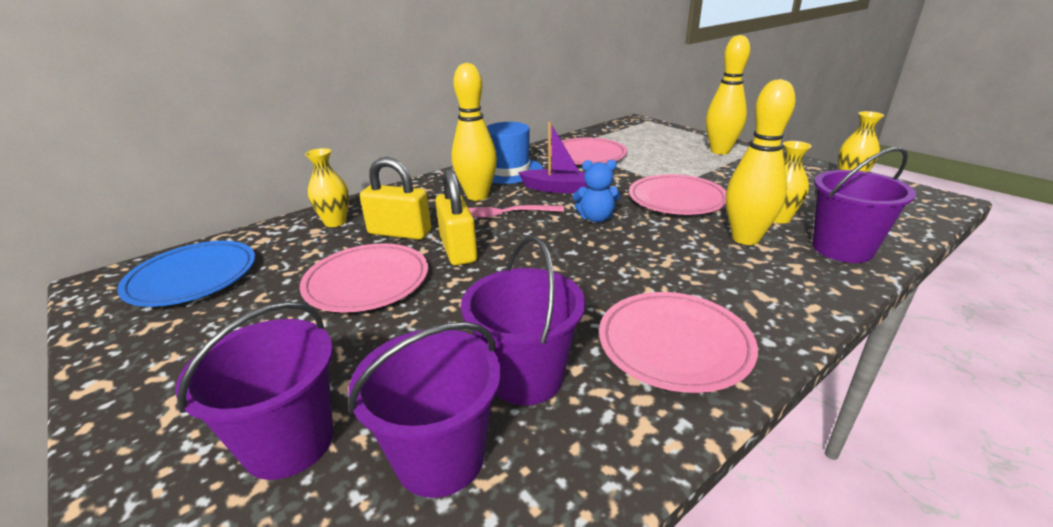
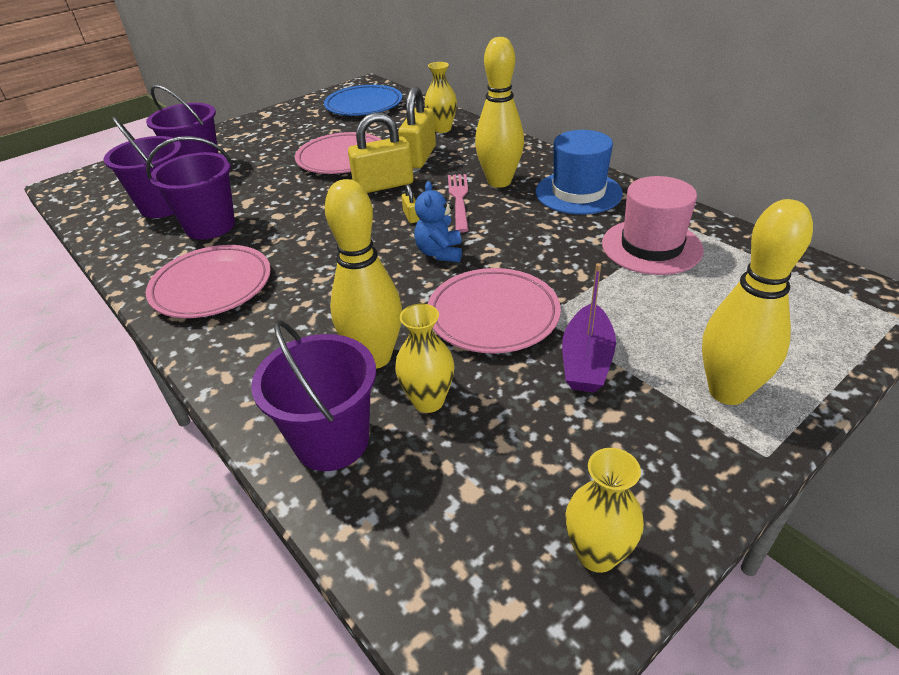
camera: 90 degrees right, 10 degrees up
(531, 232) = (411, 216): none -> yellow padlock
(557, 189) = (523, 227): purple boat -> purple boat (586, 360)
(587, 156) = (651, 246): pink plate -> pink hat

